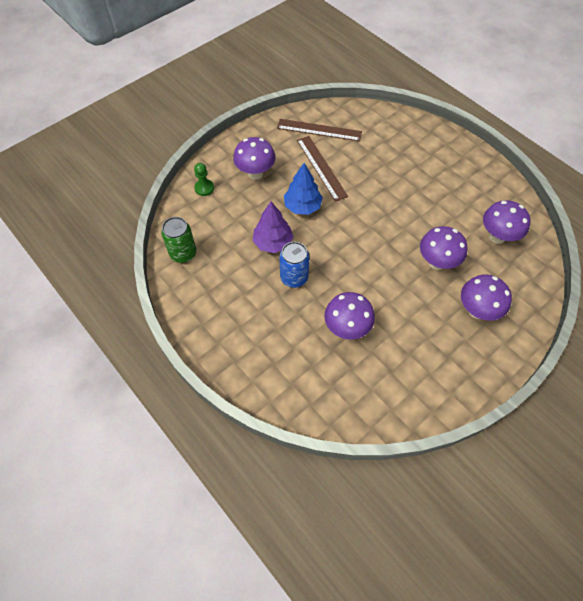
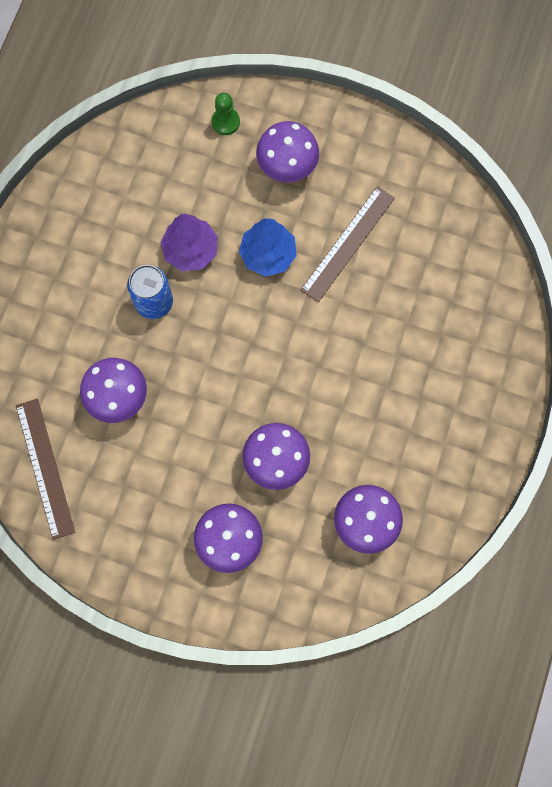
camera: 60 degrees right, 15 degrees up
(183, 253) = (115, 159): green can -> none
(319, 130) = (415, 205): brown ruler -> brown ruler (45, 468)

